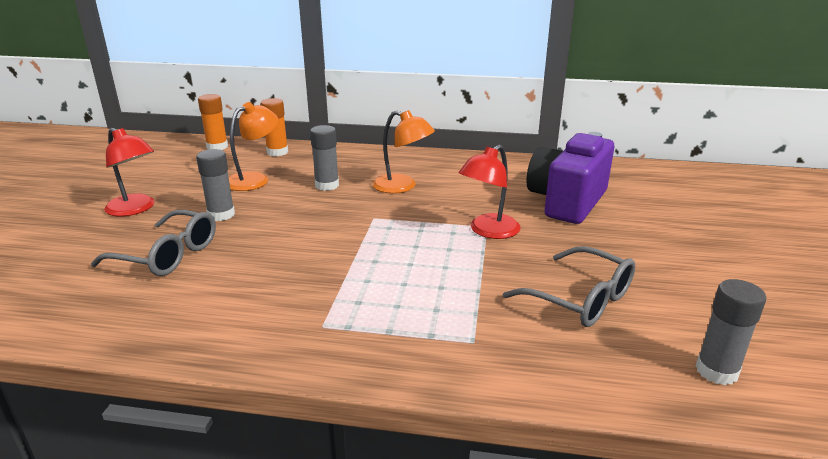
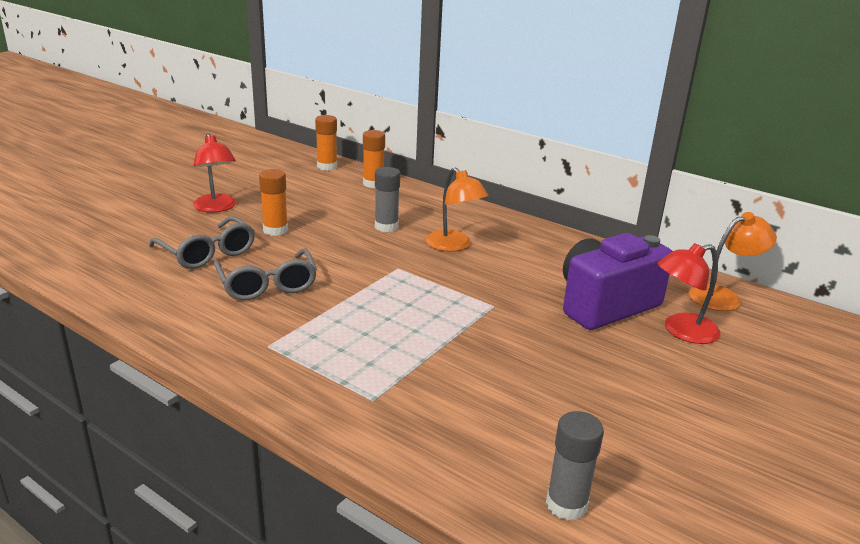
camera: 25 degrees right, 0 degrees up
(221, 215) = (275, 230): grey glue stick -> orange glue stick
(254, 179) = (330, 205): orange lamp -> orange lamp (723, 296)
(488, 231) = (490, 310): red lamp -> red lamp (681, 331)
(581, 299) = (509, 399): grey glasses -> grey glasses (267, 285)

